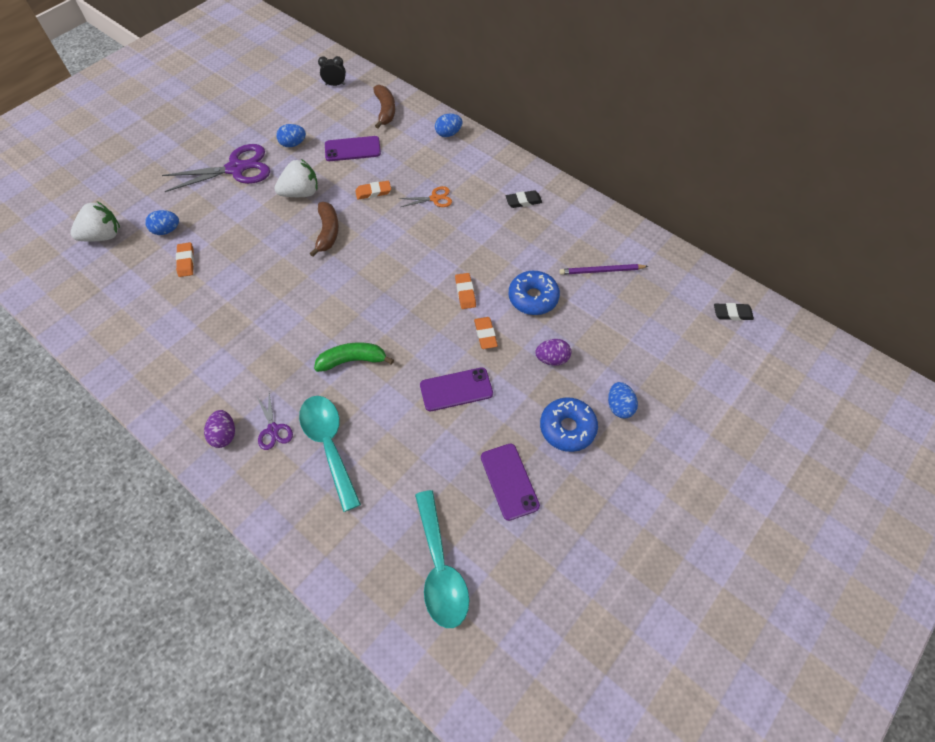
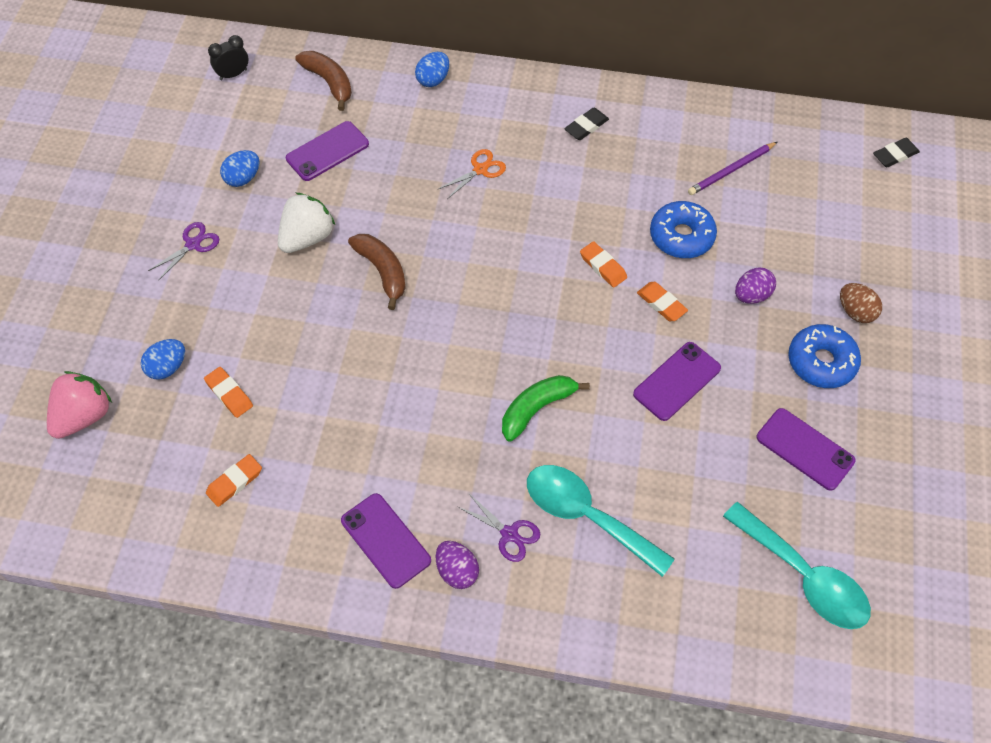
camera: 30 degrees left, 0 degrees up
(103, 236) = (84, 416): white strawberry -> pink strawberry
(199, 393) = (385, 540): none -> purple phone
(236, 169) = (193, 244): purple scissors -> purple scissors, size x0.49
(373, 192) = (398, 195): orange eraser -> orange eraser (234, 482)
(619, 406) = (855, 312): blue egg -> brown egg

